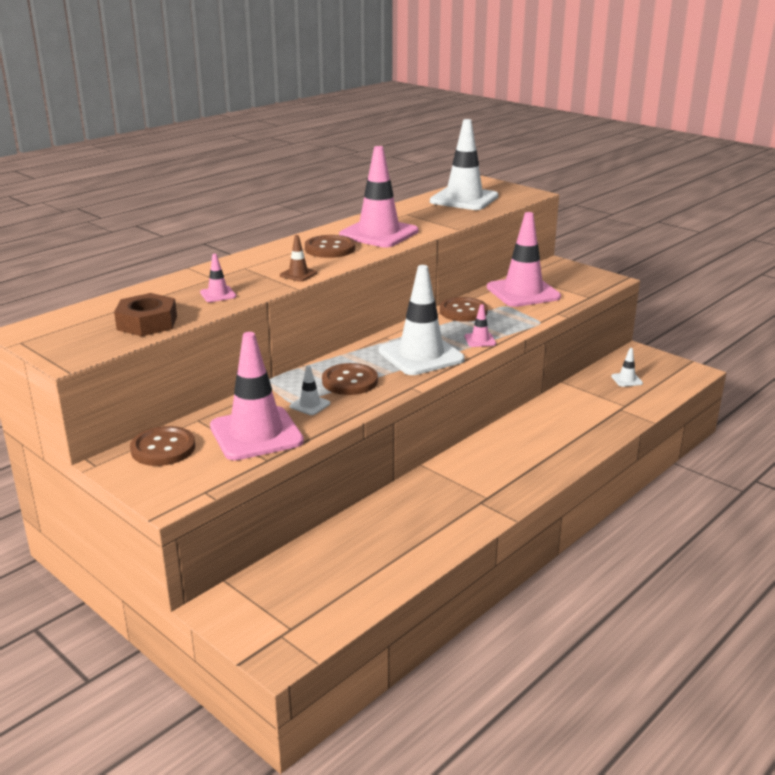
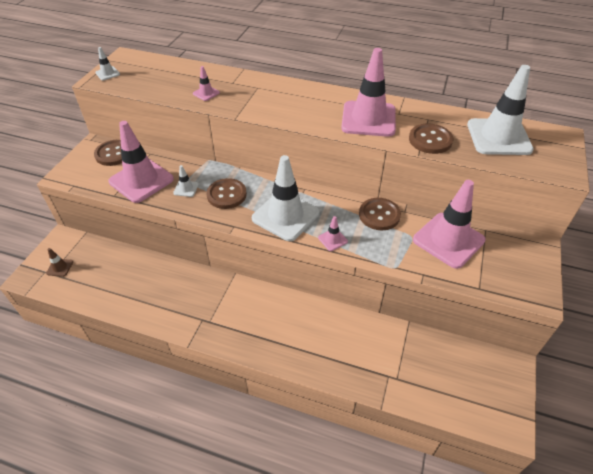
camera: 65 degrees right, 20 degrees up
(147, 323) = (151, 85): brown nut -> none
(298, 274) = (259, 110): brown traffic cone -> brown traffic cone (60, 267)
(330, 248) = (318, 108): brown button -> brown button (430, 140)
(626, 380) = (447, 369): white traffic cone -> white traffic cone (107, 73)

